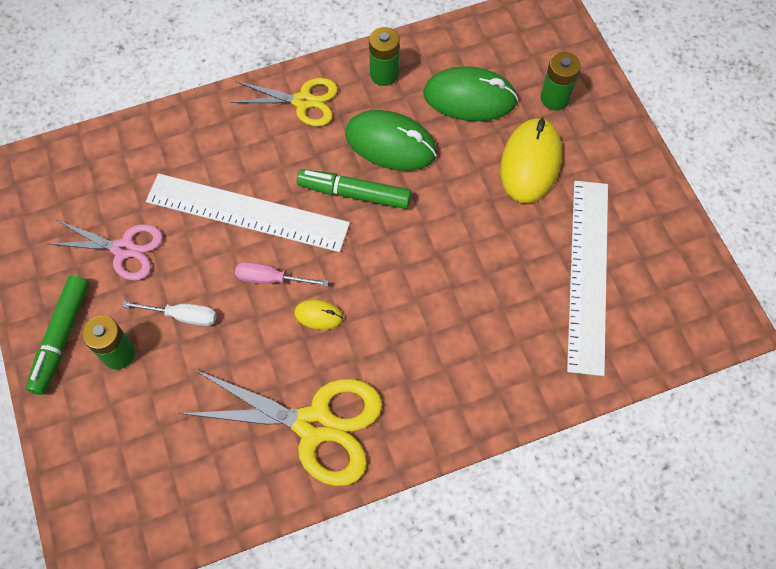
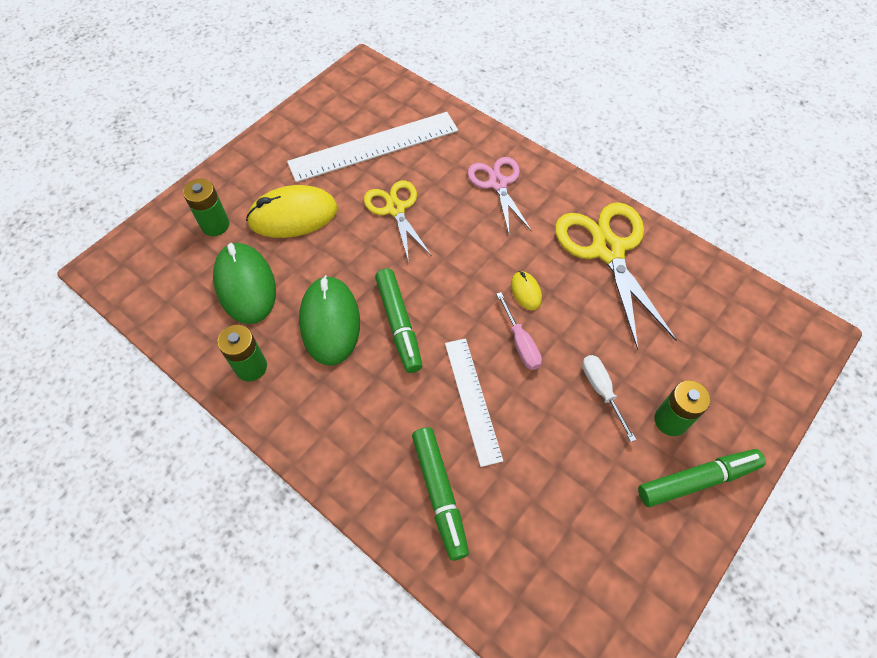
camera: 120 degrees left, 5 degrees down
(124, 249) = (581, 485): pink scissors -> pink scissors (498, 183)
(192, 151) = (439, 494): none -> green marker
(247, 212) = (472, 399): white ruler -> white ruler, size x0.63
(303, 101) = (321, 422): yellow scissors -> yellow scissors (395, 209)

